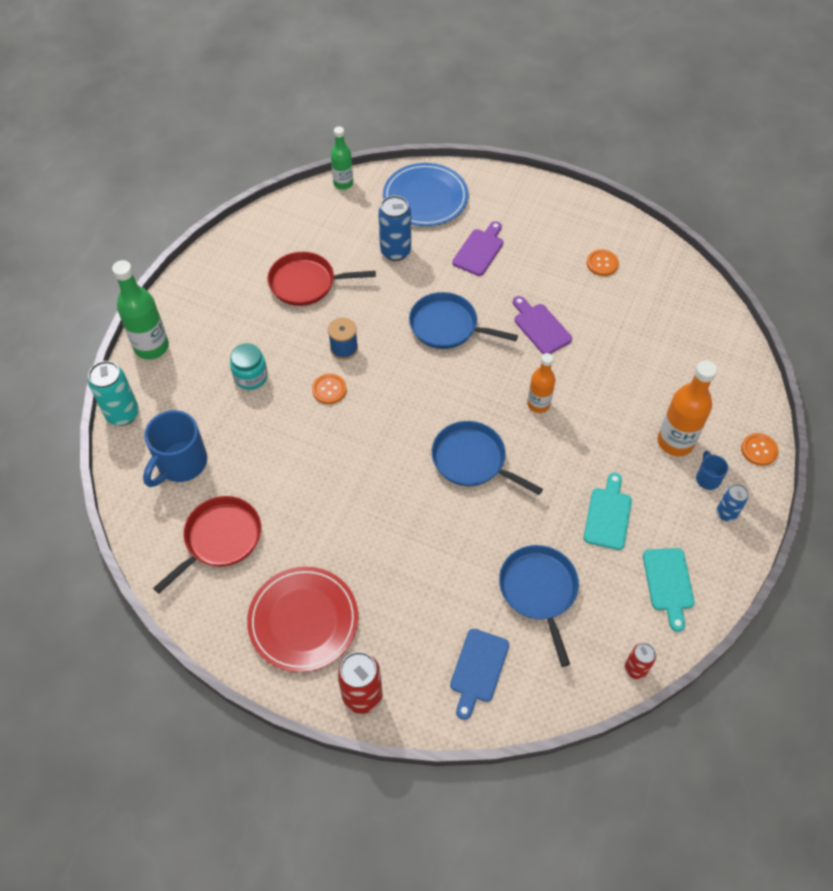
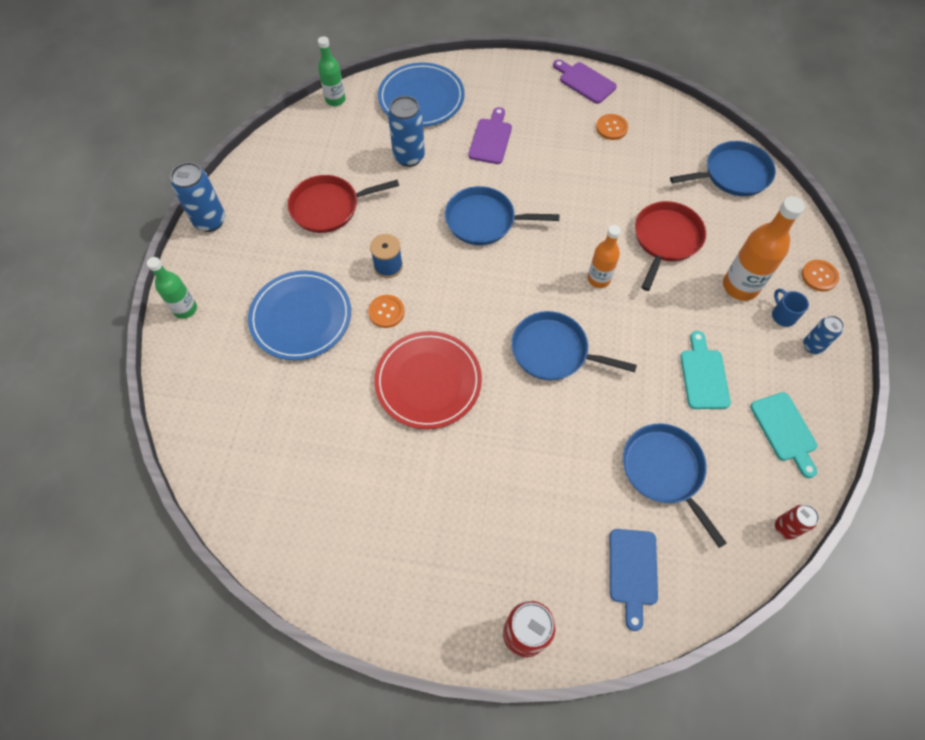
camera: 15 degrees left, 5 degrees up
(122, 414) = (174, 389): turquoise can -> none
(151, 347) = (185, 309): green bottle -> green bottle, size x0.64
(181, 463) = (253, 428): blue mug -> none
(195, 273) = (210, 221): none -> blue can
(220, 538) = (320, 500): red pan -> red pan (666, 239)
(251, 377) = (301, 317): turquoise jar -> blue plate
(303, 620) = (436, 567): red plate -> red plate (428, 381)
(540, 327) = (574, 202): purple cutting board -> purple cutting board (585, 81)
(709, 333) = (733, 174): none -> blue pan

